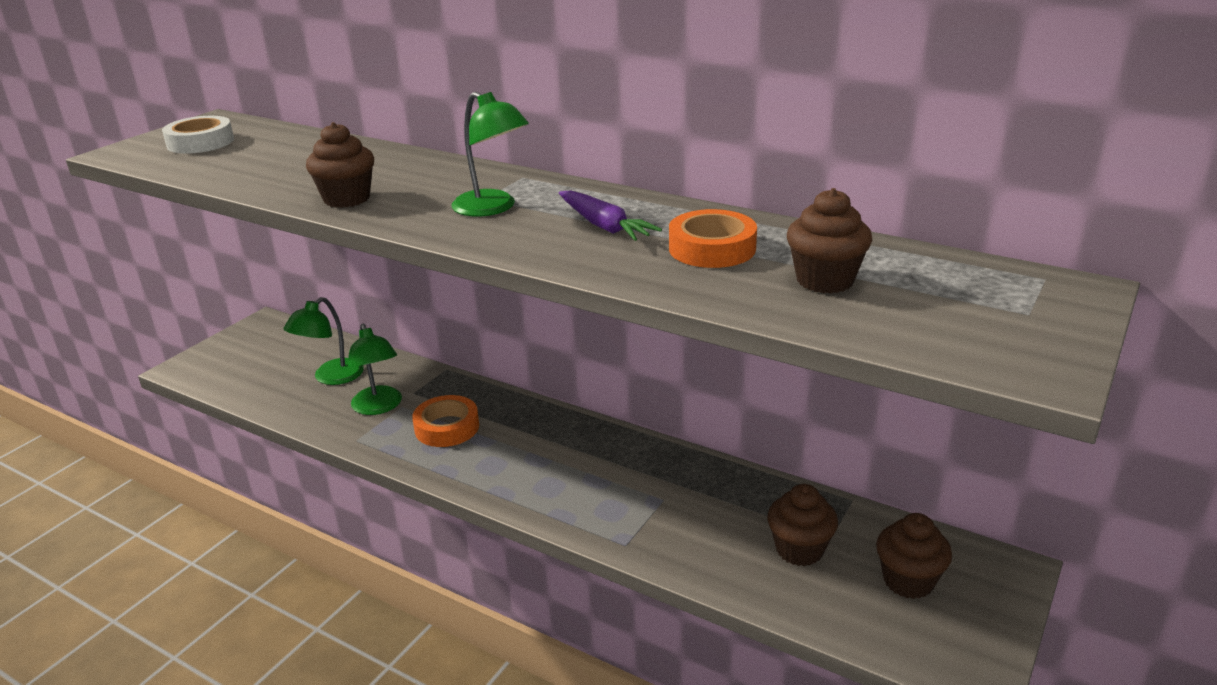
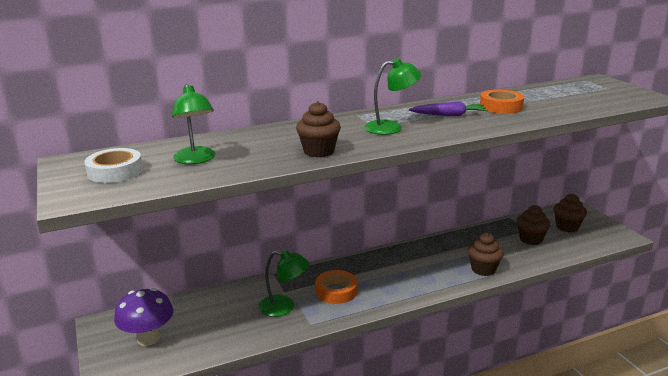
camera: 55 degrees left, 5 degrees down
(256, 357) = (148, 338): none -> purple mushroom
(331, 377) = (223, 315): green lamp -> green lamp (196, 160)
(825, 280) = (554, 101): brown cupcake -> brown cupcake (483, 269)

